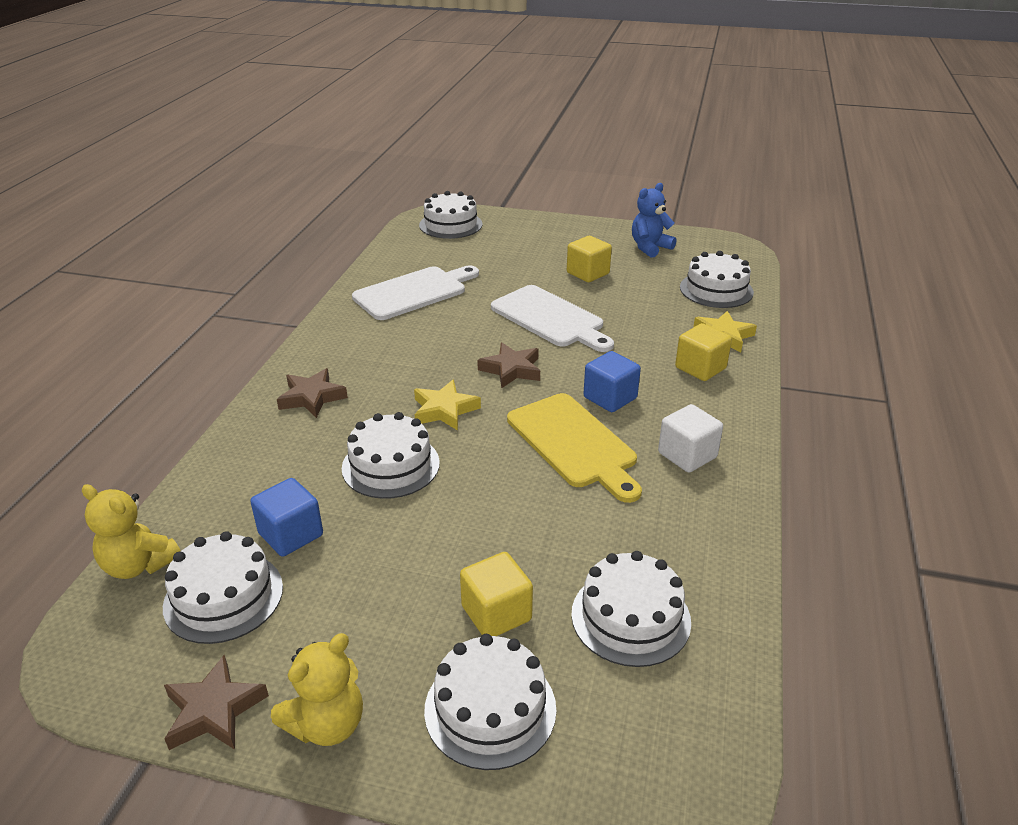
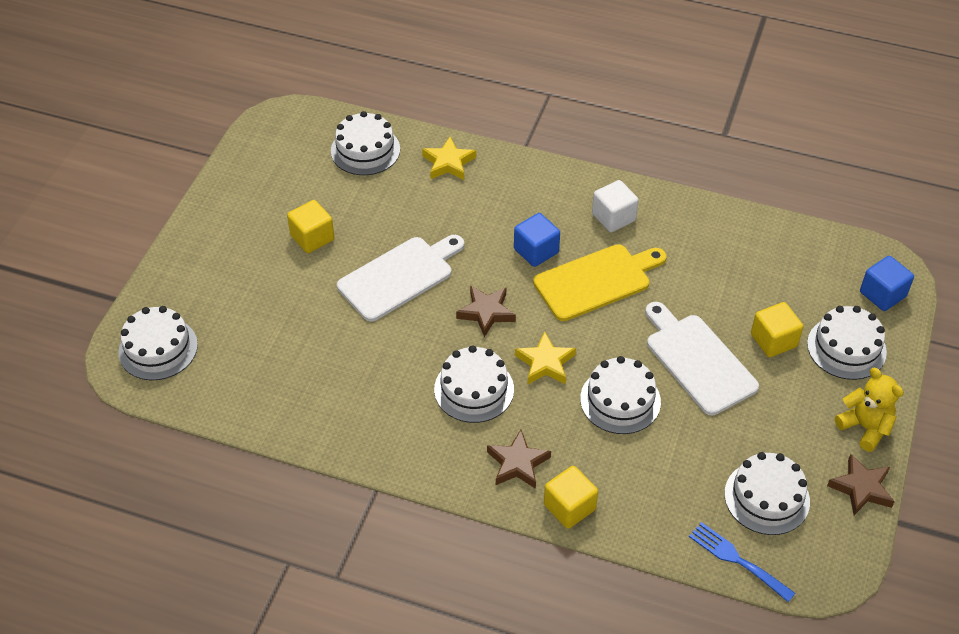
camera: 85 degrees left, 15 degrees up
(139, 565) = (737, 560): yellow teddy bear -> blue fork
(291, 534) = (702, 462): blue cube -> blue cube (882, 294)
(414, 292) = (325, 385): white cutting board -> white cutting board (697, 360)
(630, 617) = (773, 274): white cake -> white cake (474, 389)
(650, 247) = (265, 181): blue teddy bear -> none
(700, 368) = (497, 187): yellow cube -> yellow cube (569, 507)

